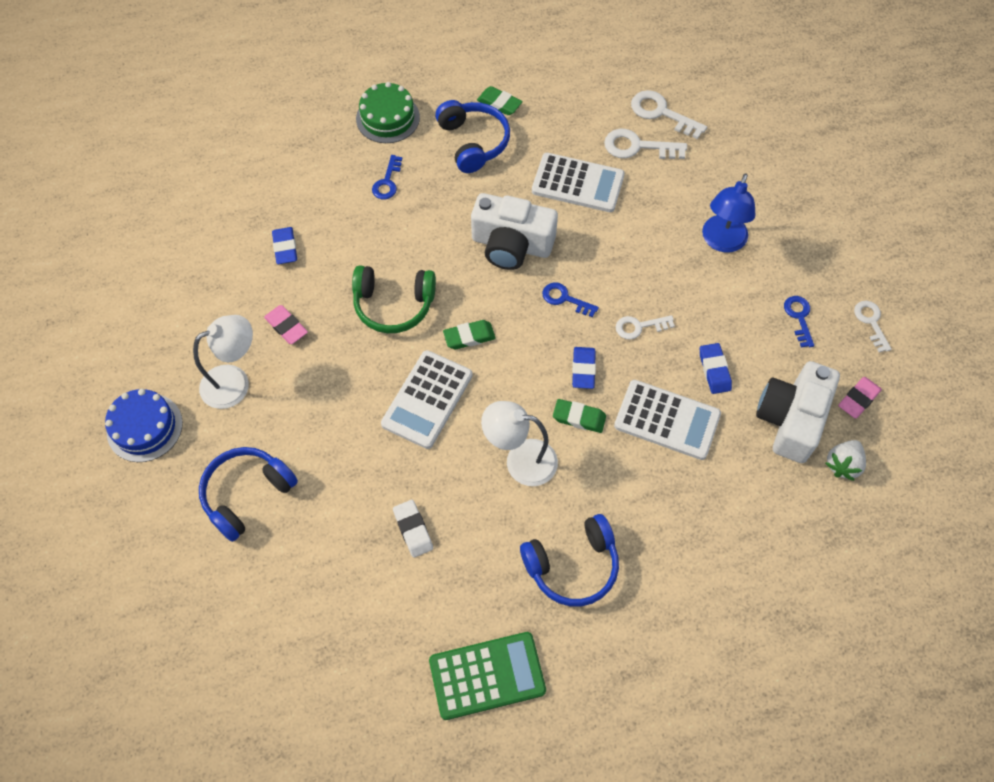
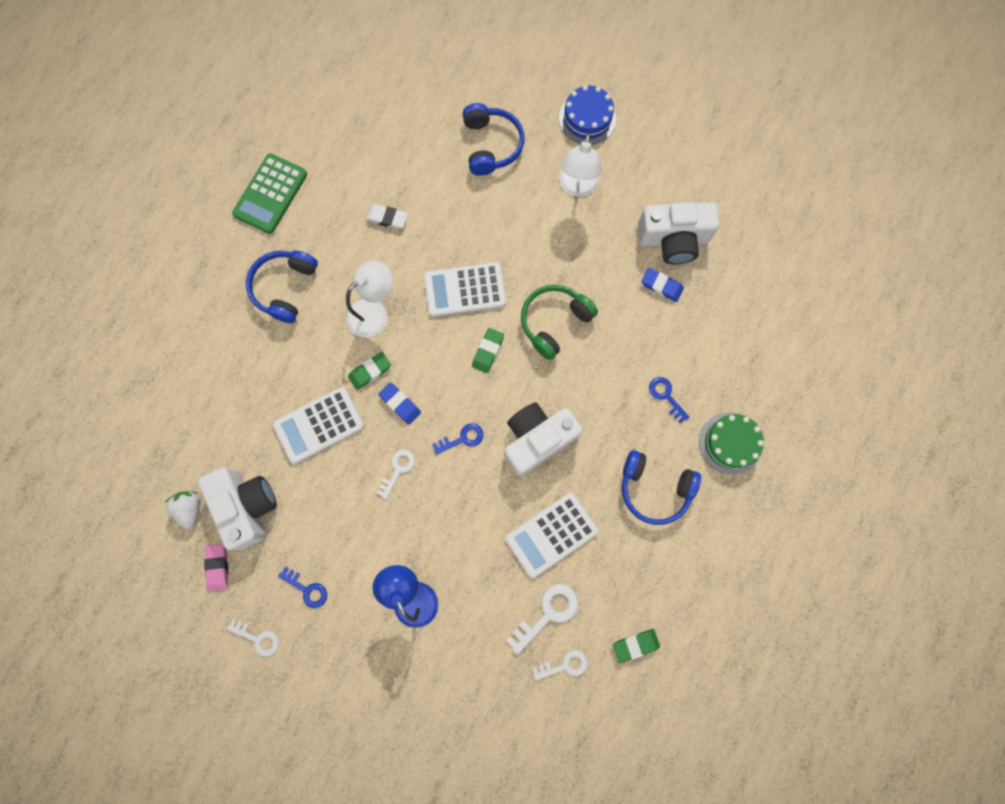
camera: 130 degrees right, 15 degrees up
(228, 268) = (673, 239): none -> white camera
(286, 327) = (594, 244): pink eraser -> none
(427, 399) = (465, 290): white calculator -> white calculator turned 75 degrees counterclockwise
(499, 103) = (678, 541): green eraser -> green eraser (635, 645)
(661, 113) = (564, 665): white key -> white key, size x0.66
(714, 370) = (323, 490): blue eraser -> none

